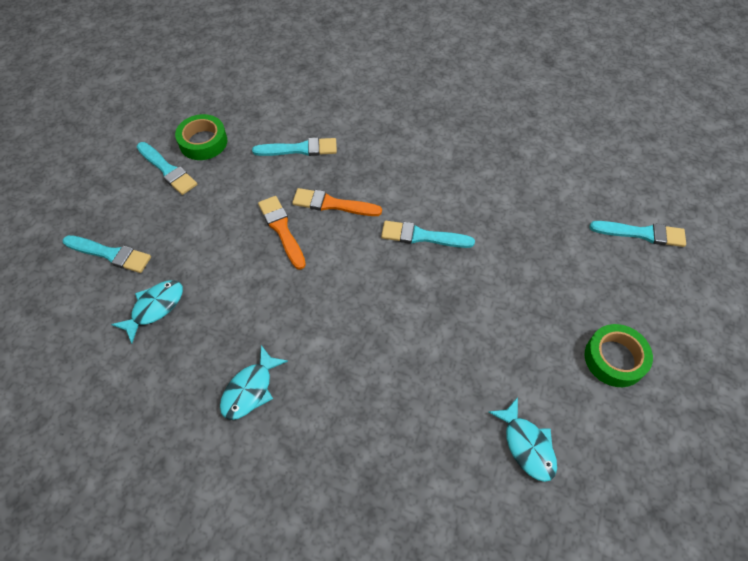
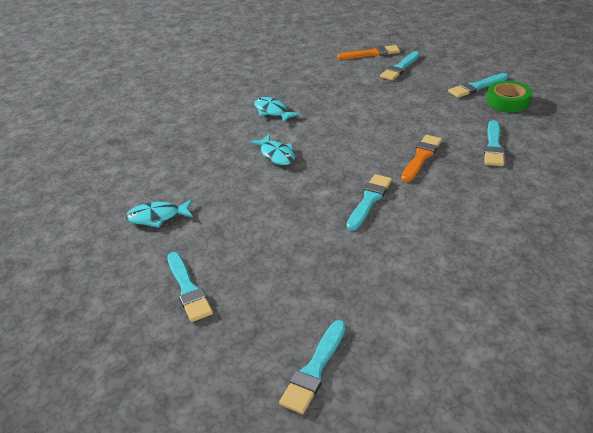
camera: 110 degrees right, 20 degrees down
(155, 308) = (350, 82): turquoise fish -> turquoise fish (276, 155)
(282, 229) = (400, 131): orange brush -> orange brush (371, 54)
(614, 359) = (188, 289): green tape -> turquoise brush

